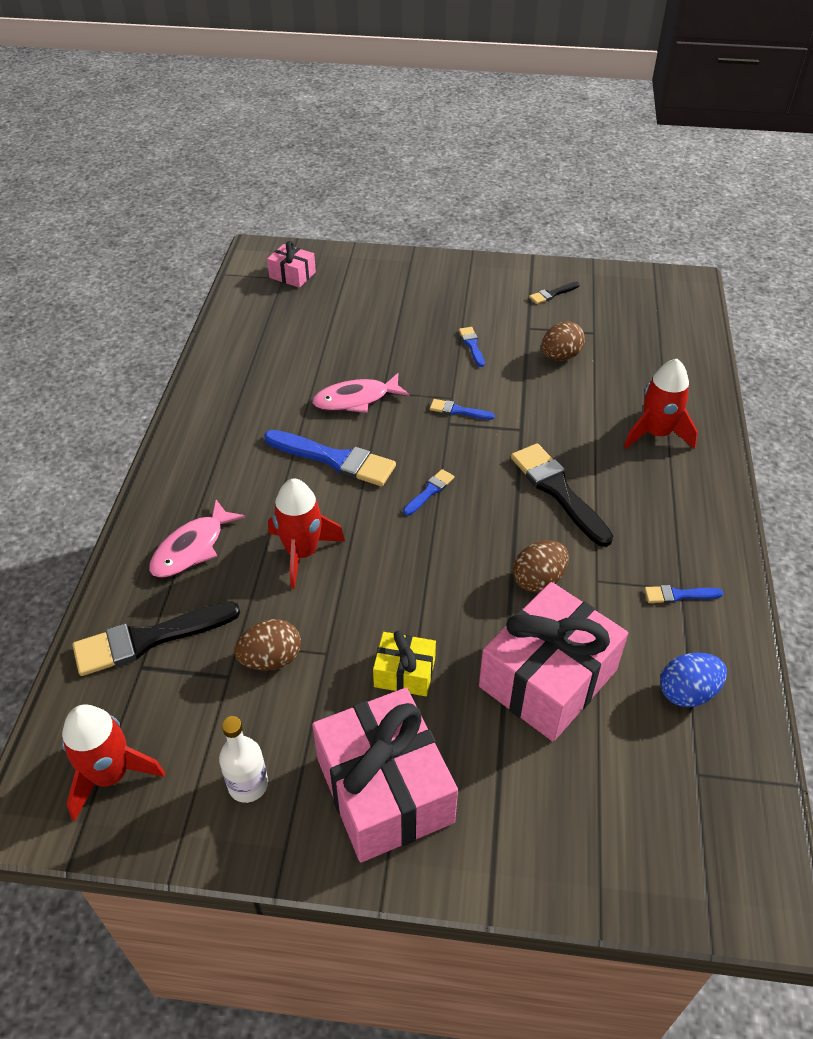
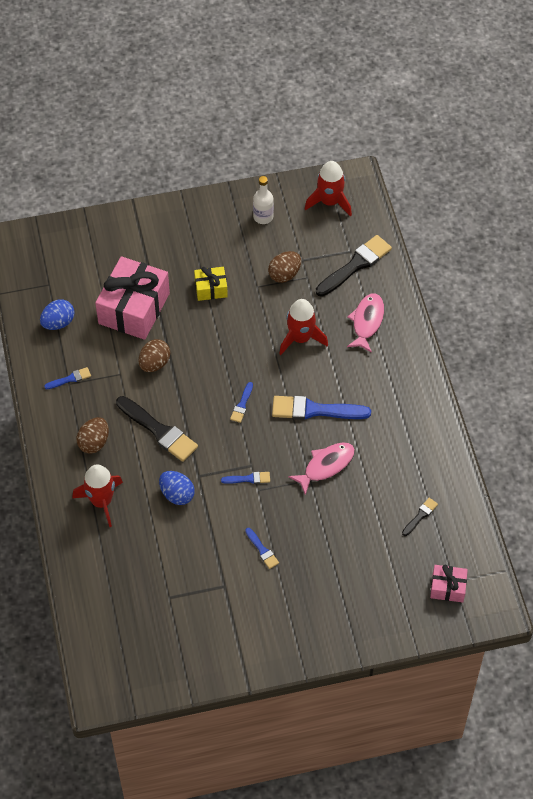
camera: 160 degrees right, 10 degrees up
(384, 790) = (198, 233): pink gift -> none
(552, 294) = (215, 636): black brush -> black brush (420, 516)
(555, 417) = (177, 494): none -> blue egg
(560, 356) = (189, 559): brown egg -> brown egg (94, 442)

